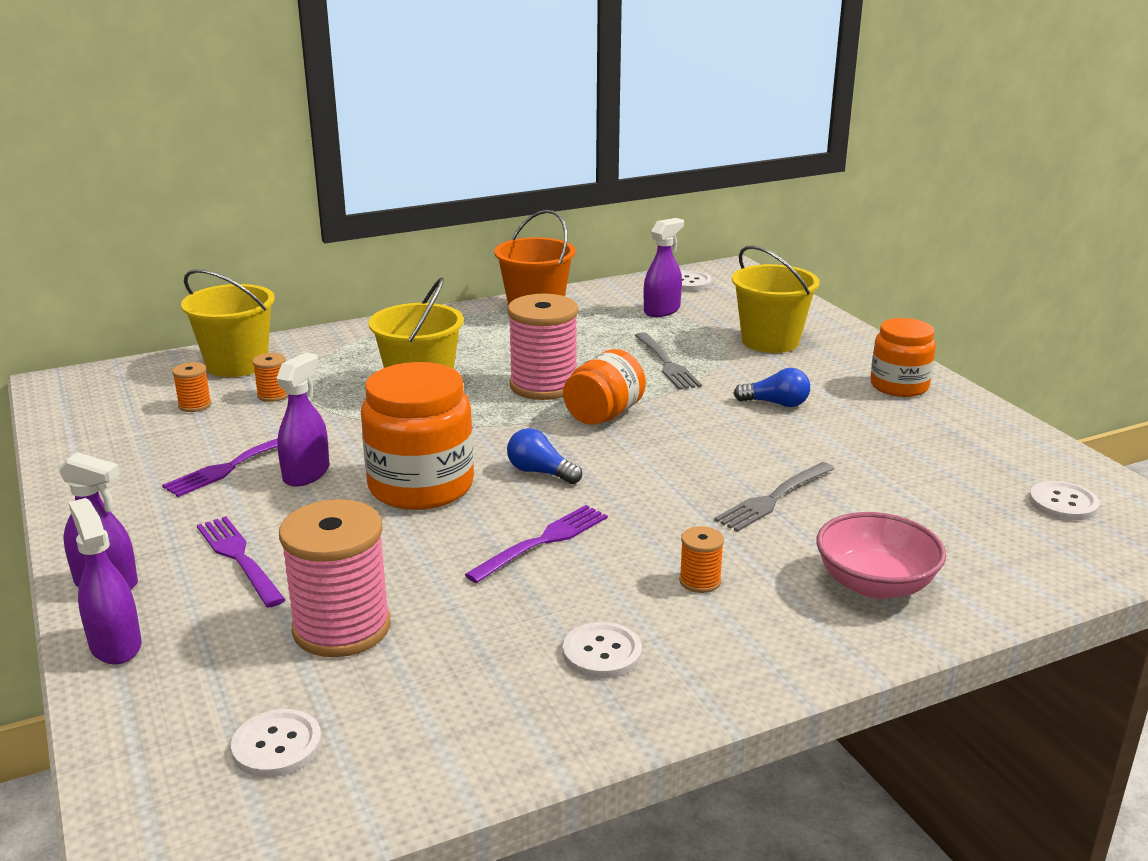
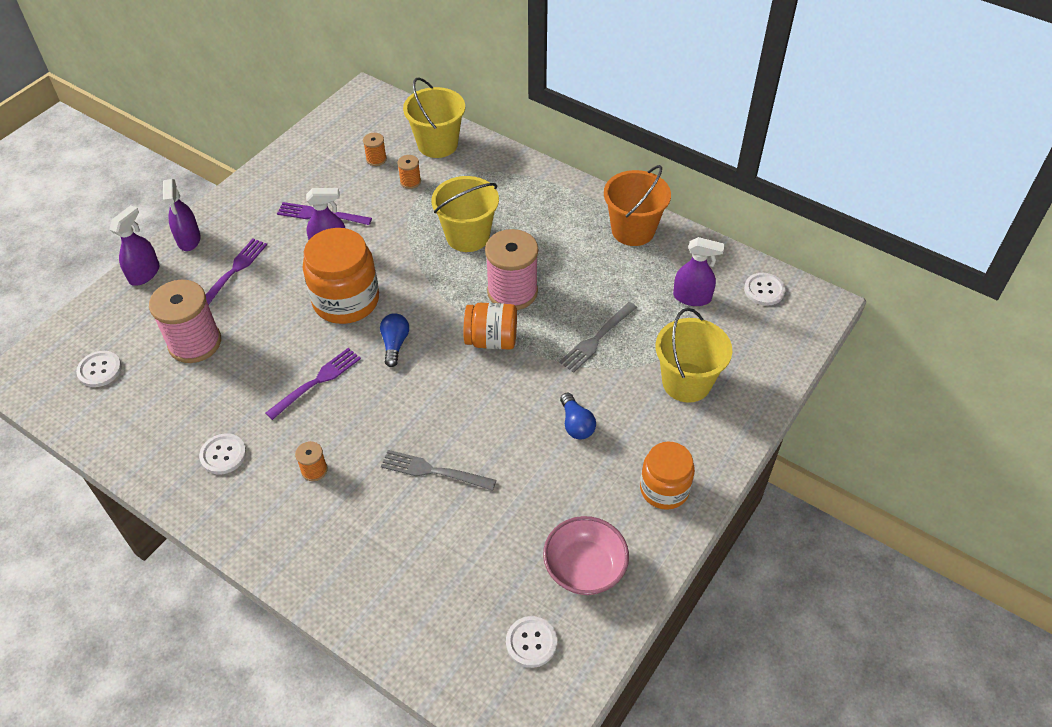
camera: 60 degrees right, 25 degrees up
(542, 542) = (316, 382): purple fork -> purple fork turned 60 degrees counterclockwise
(875, 584) = (357, 558): pink bowl -> pink bowl (584, 568)

